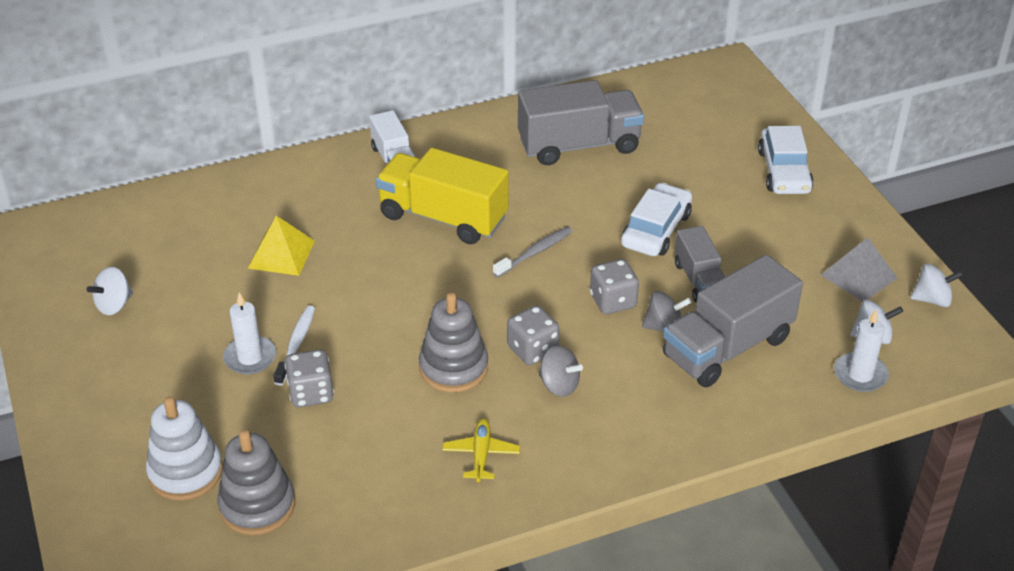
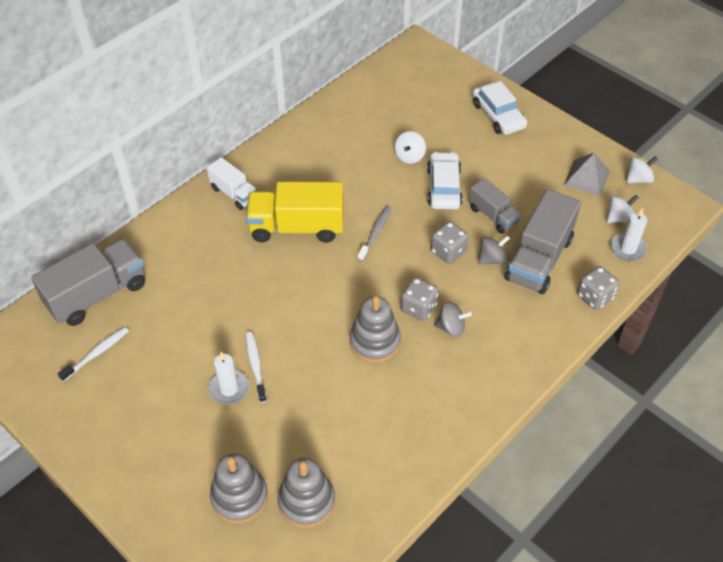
camera: 25 degrees left, 10 degrees up
(114, 305) = (100, 385): white spinning top -> white spinning top (409, 156)
(132, 272) = (96, 353): none -> white toothbrush
(185, 472) = (239, 497): white stacking toy -> grey stacking toy
(281, 254) = (200, 298): yellow pyramid -> none
(311, 393) = (290, 399): grey dice -> grey dice (595, 297)
(481, 454) = (432, 399): yellow plane -> none
(579, 145) = (355, 139): grey truck -> grey truck (97, 295)

